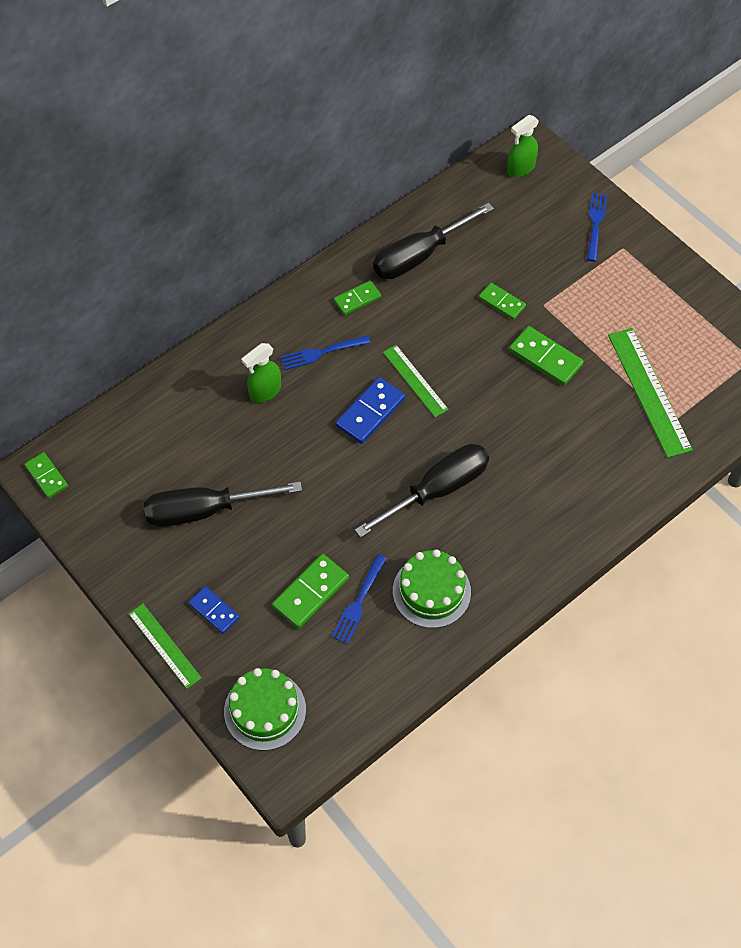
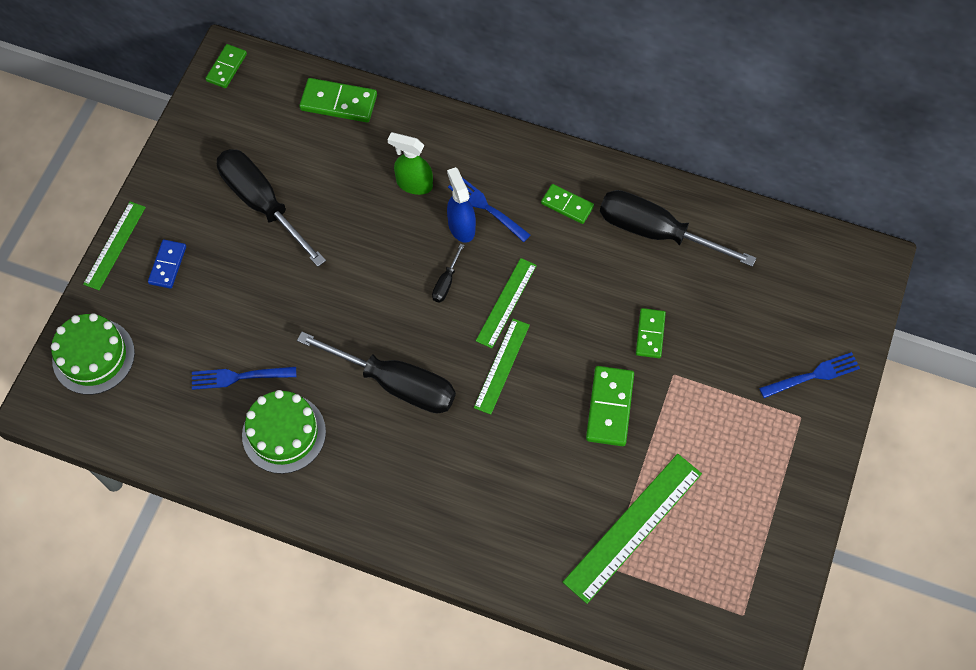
camera: 60 degrees right, 5 degrees up
(310, 592) = (227, 332): green domino -> green domino (338, 102)
(327, 378) = (461, 226): none -> blue spray bottle
(370, 412) = (446, 282): blue domino -> black screwdriver
(467, 410) = (502, 366): none -> green ruler
(520, 168) = (833, 269): green spray bottle -> none

